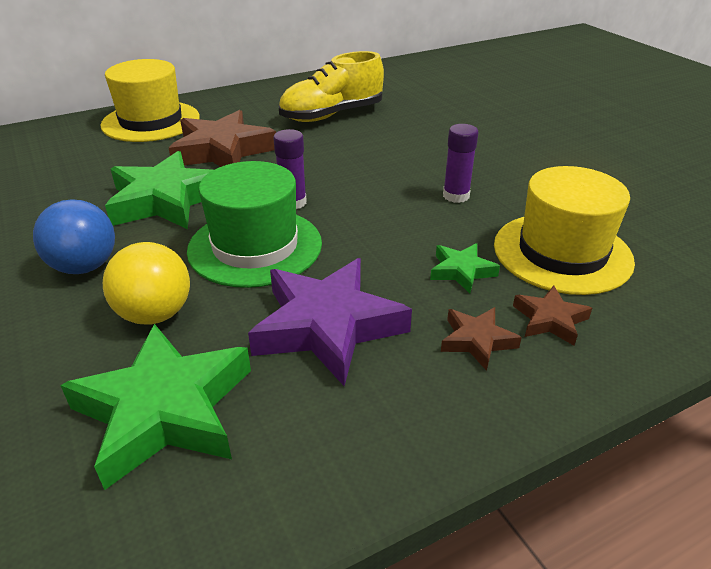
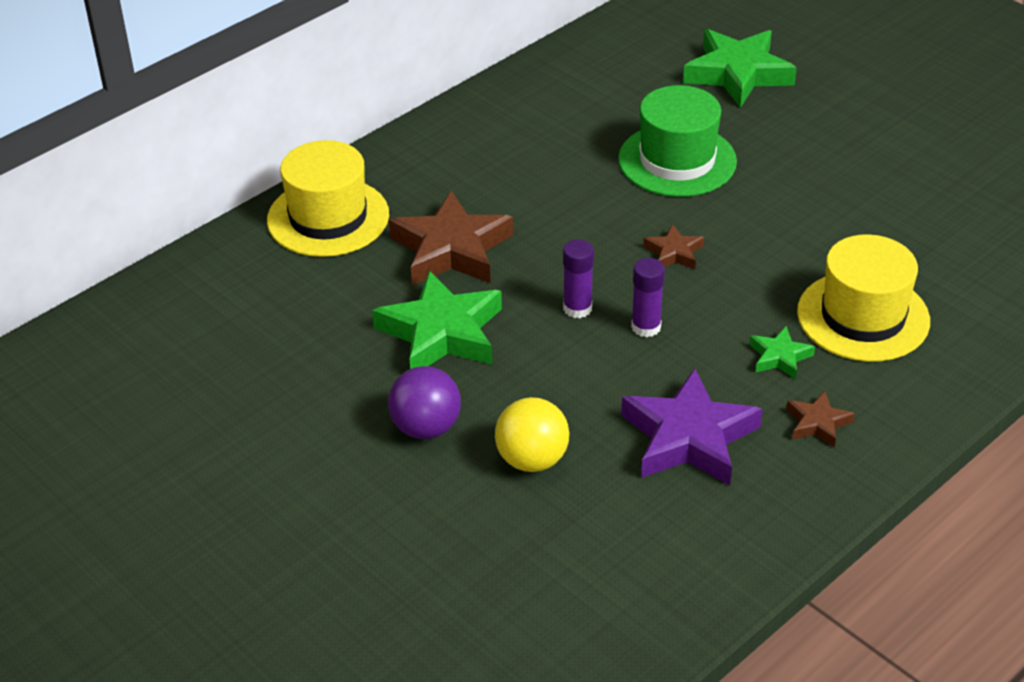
camera: 15 degrees left, 5 degrees up
(85, 267) = (426, 428): blue ball -> purple ball
(165, 410) = (603, 535): green star -> green star (738, 73)
(255, 246) = (574, 370): green hat -> green hat (677, 160)
(331, 115) = (543, 164): yellow shoe -> none
(456, 196) = (739, 265): purple glue stick -> purple glue stick (646, 327)
(550, 320) = (870, 390): brown star -> brown star (674, 253)

